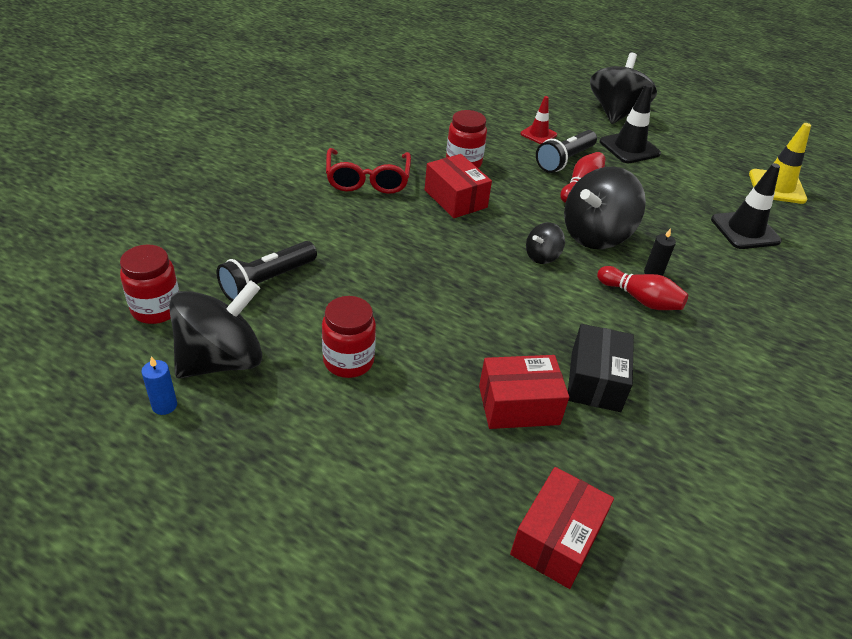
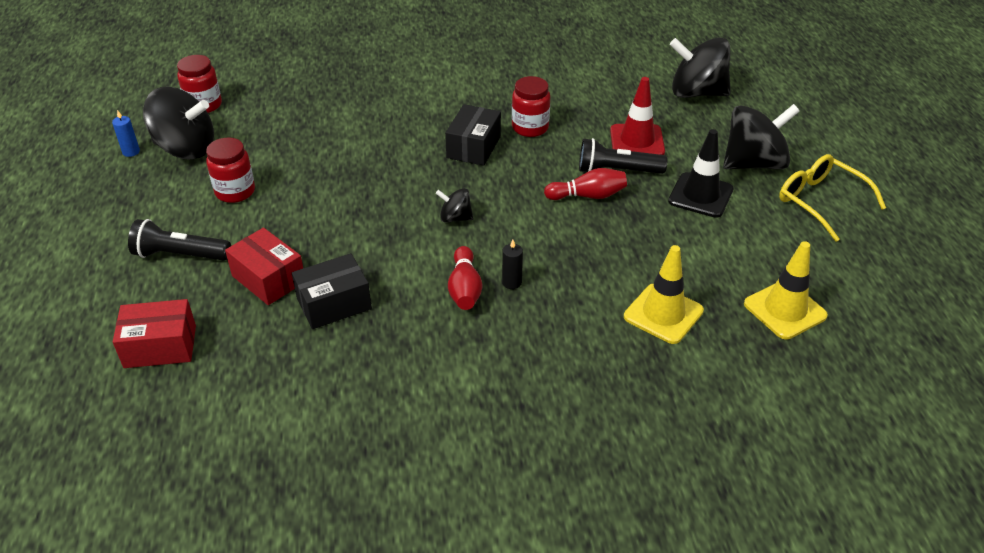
camera: 55 degrees right, 0 degrees up
(267, 281) = (275, 125): black flashlight -> black flashlight (180, 255)
(368, 180) = (440, 102): red glasses -> none
(455, 199) = (473, 147): red box -> black box
(538, 134) = (637, 141): red traffic cone -> red traffic cone, size x1.62
(596, 235) = (524, 232): black spinning top -> black spinning top (696, 93)
(680, 116) = (820, 202): none -> yellow glasses
(745, 230) = (663, 314): black traffic cone -> yellow traffic cone

